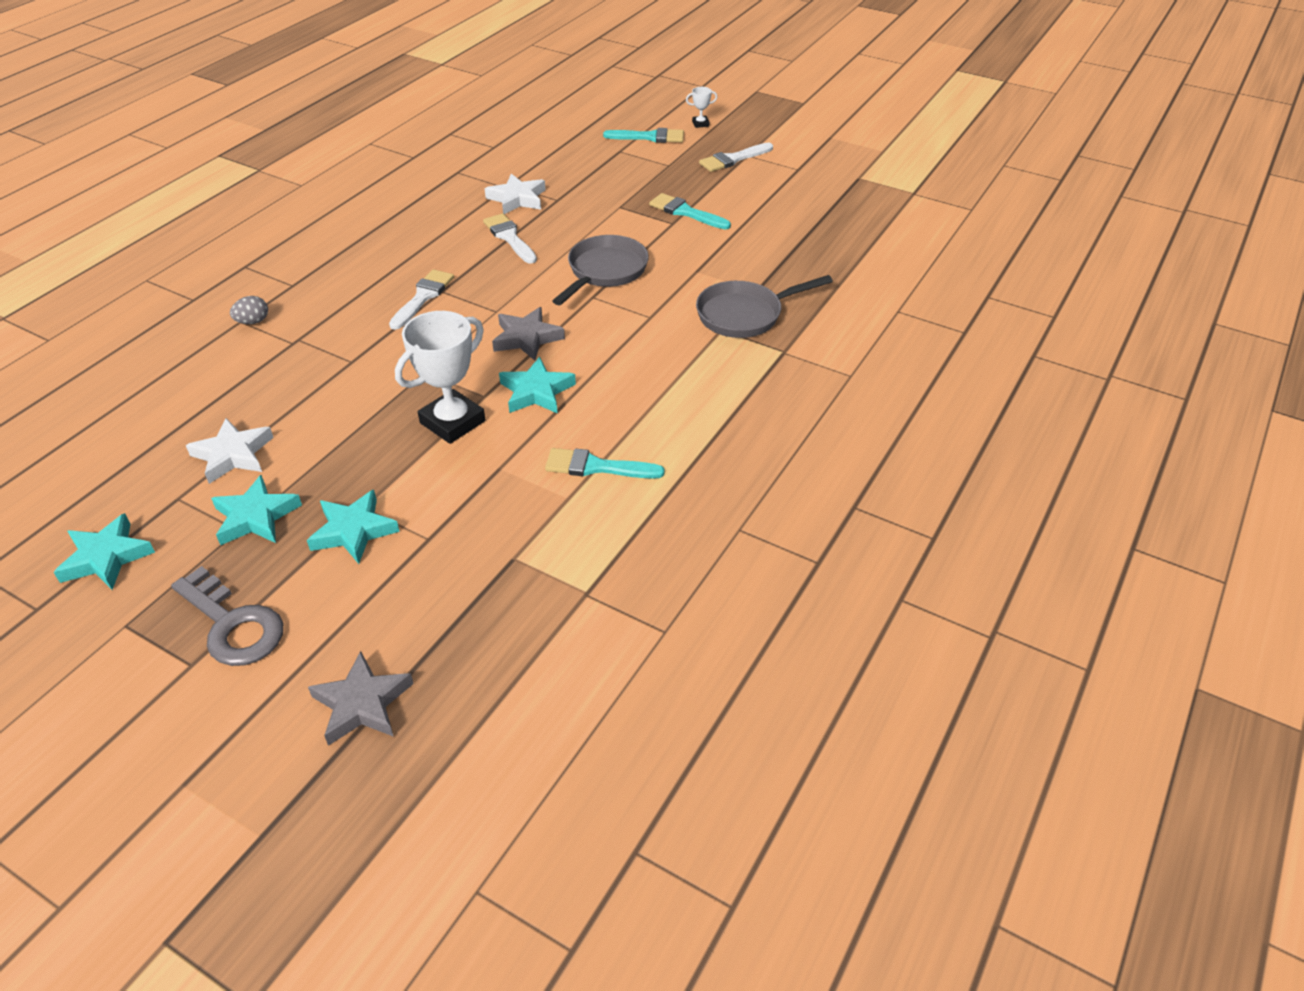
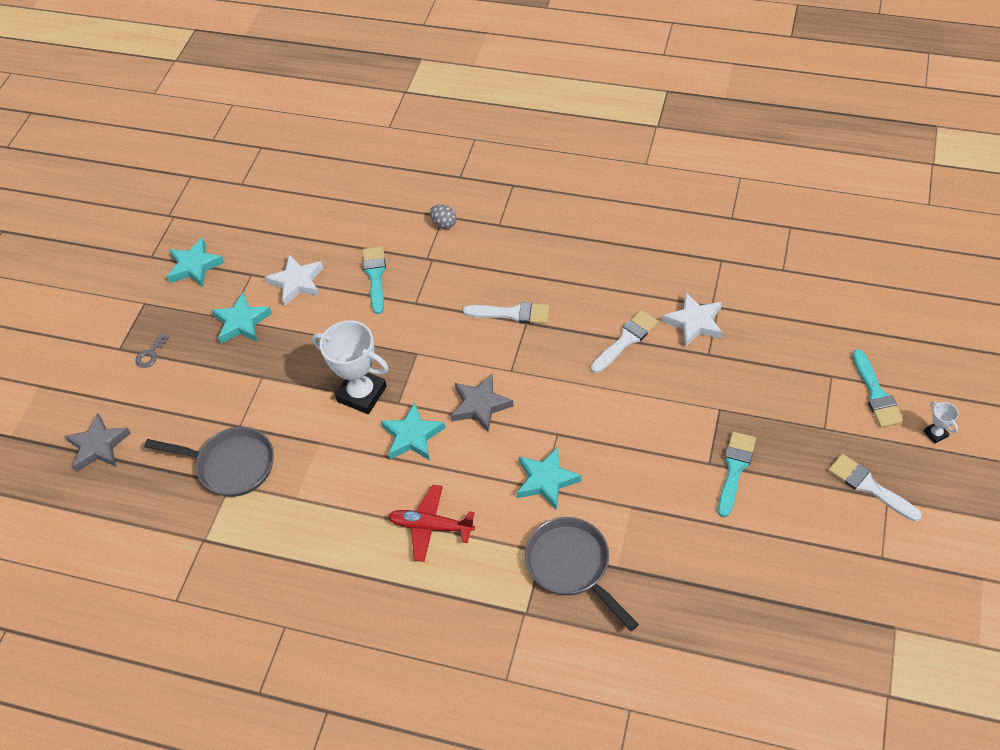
camera: 80 degrees right, 10 degrees up
(233, 625) = (150, 354): grey key -> grey key, size x0.46
(353, 531) = (238, 381): turquoise star -> turquoise star (546, 480)
(596, 467) = (333, 506): turquoise brush -> turquoise brush (375, 276)
(605, 271) = (600, 431): grey pan -> grey pan (231, 465)
(659, 396) = (430, 526): none -> red plane

